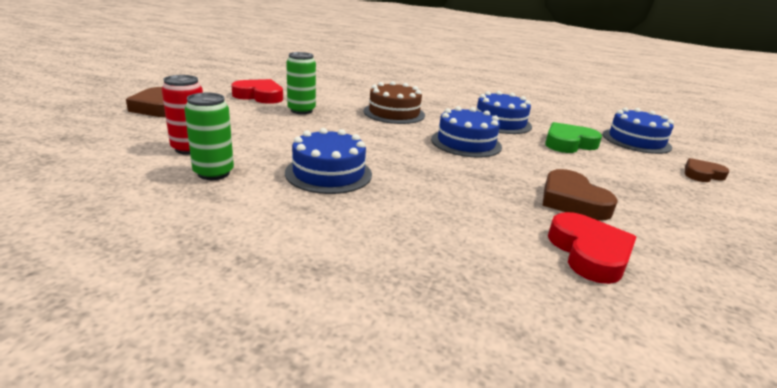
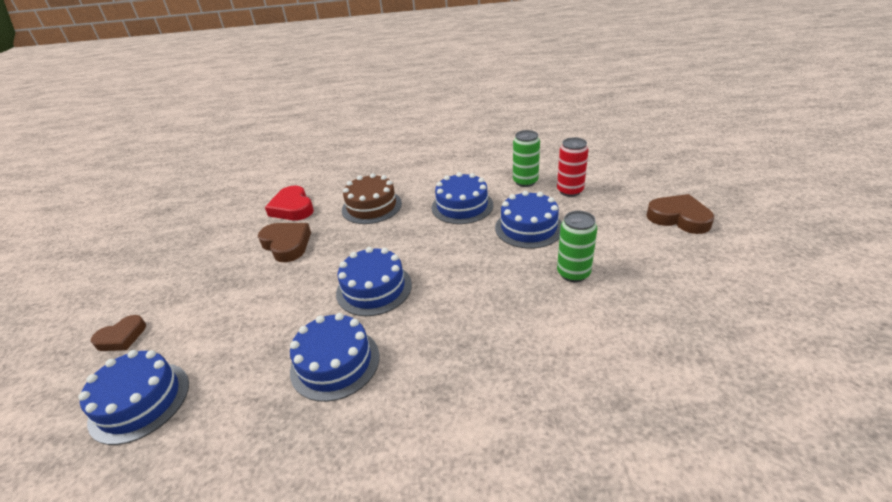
camera: 165 degrees right, 10 degrees up
(259, 96) = (654, 282): red heart -> none
(288, 137) = (528, 227): none -> blue cake
(394, 113) = (478, 319): brown cake -> brown cake (371, 206)
(568, 143) = (252, 343): green heart -> none

